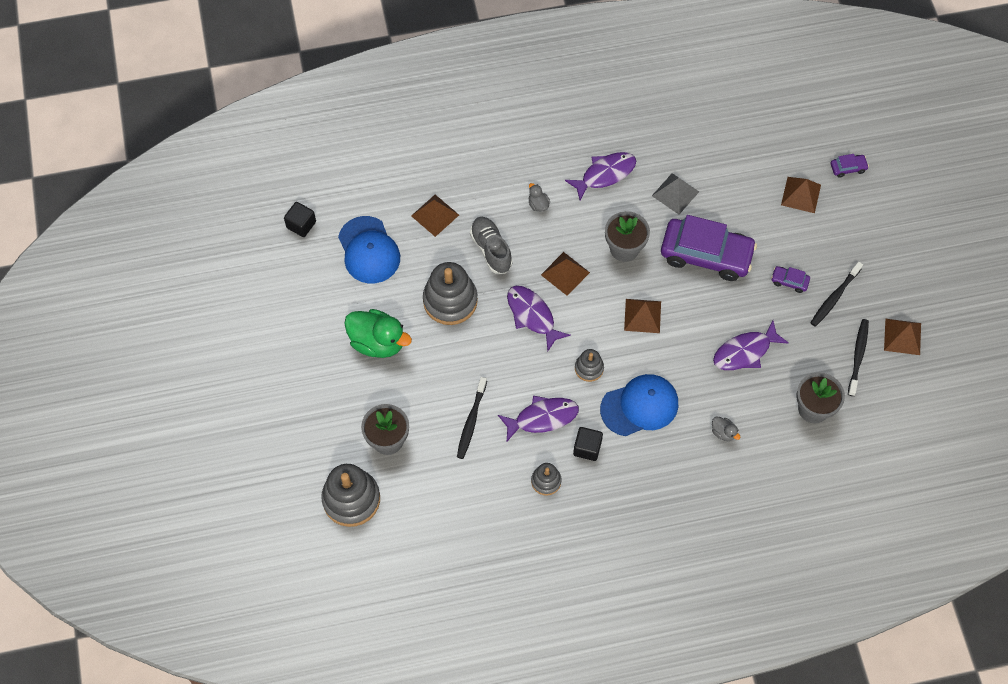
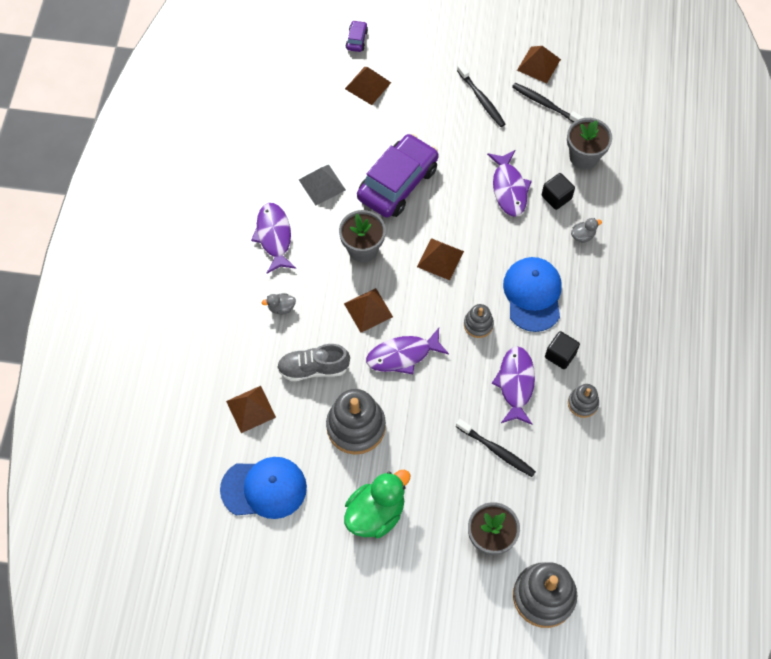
camera: 70 degrees left, 0 degrees up
(301, 225) = (203, 550): black cube -> black cube (556, 197)
(789, 281) = (452, 127): purple car -> none

